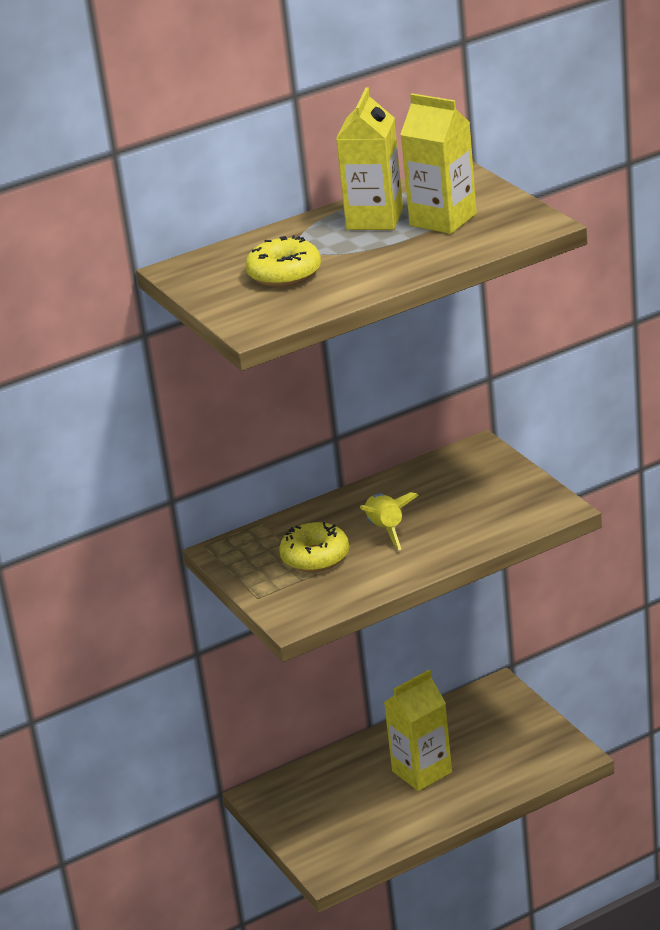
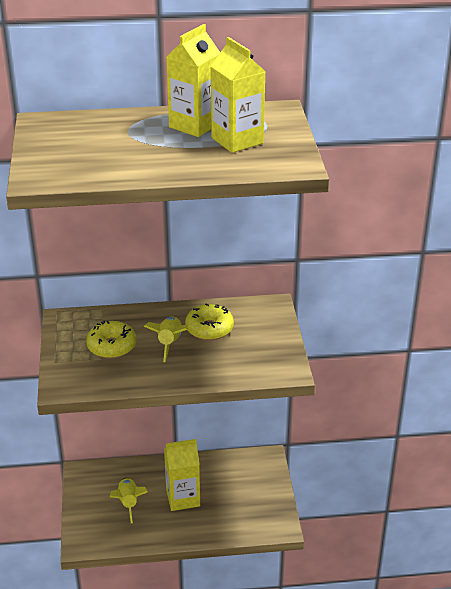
camera: 20 degrees right, 5 degrees up
(284, 274) = (97, 146): yellow donut -> yellow donut (209, 328)
(354, 803) = (129, 503): none -> yellow rocket

